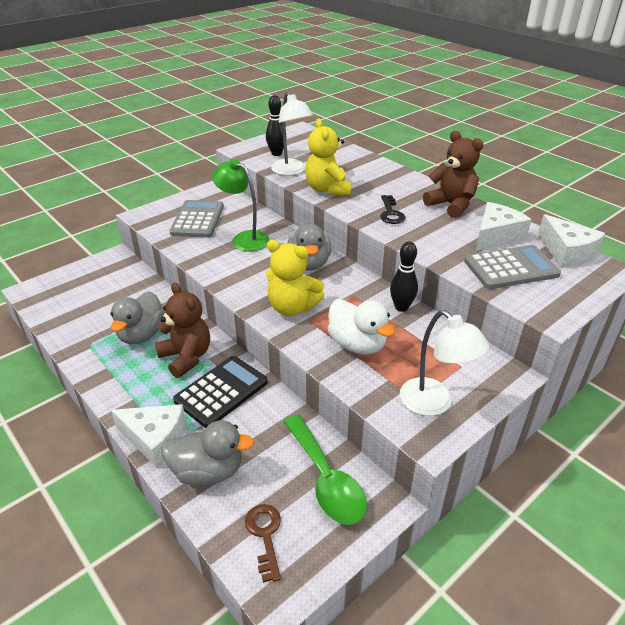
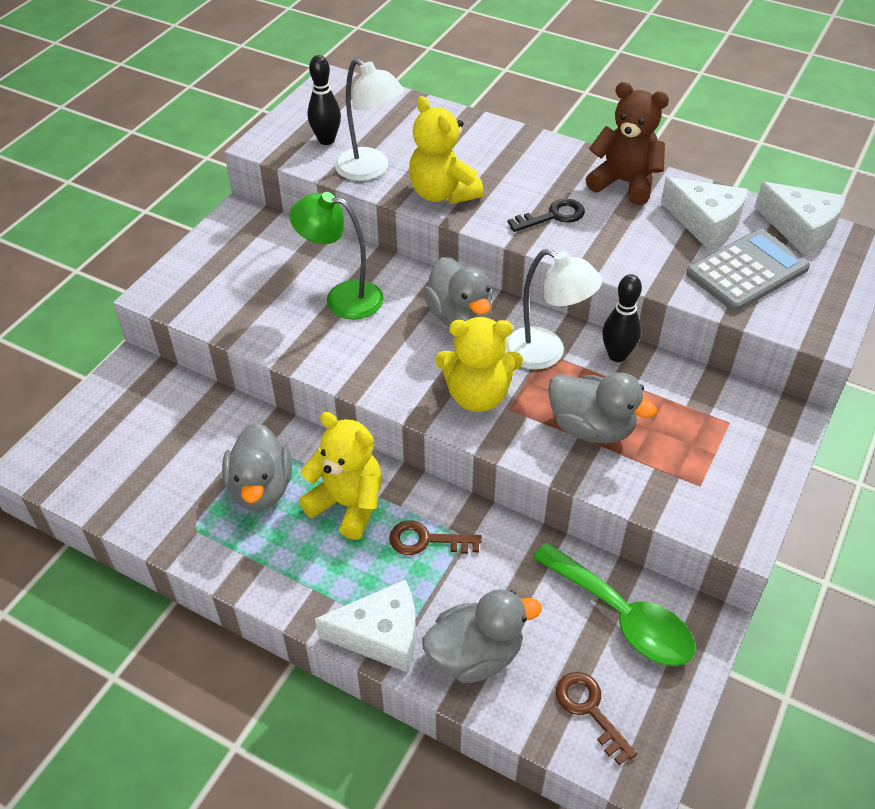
camera: 20 degrees left, 10 degrees up
(186, 357) = (347, 504): brown teddy bear -> yellow teddy bear
(197, 220) = (251, 280): grey calculator -> none
(221, 391) = (426, 540): black calculator -> brown key
(357, 344) = (591, 428): white duck -> grey duck
(391, 213) = (553, 216): black key -> black key turned 90 degrees counterclockwise
(434, 404) = (723, 484): white lamp -> white lamp (546, 353)
(496, 236) = (705, 223): white cheese -> white cheese turned 105 degrees clockwise

